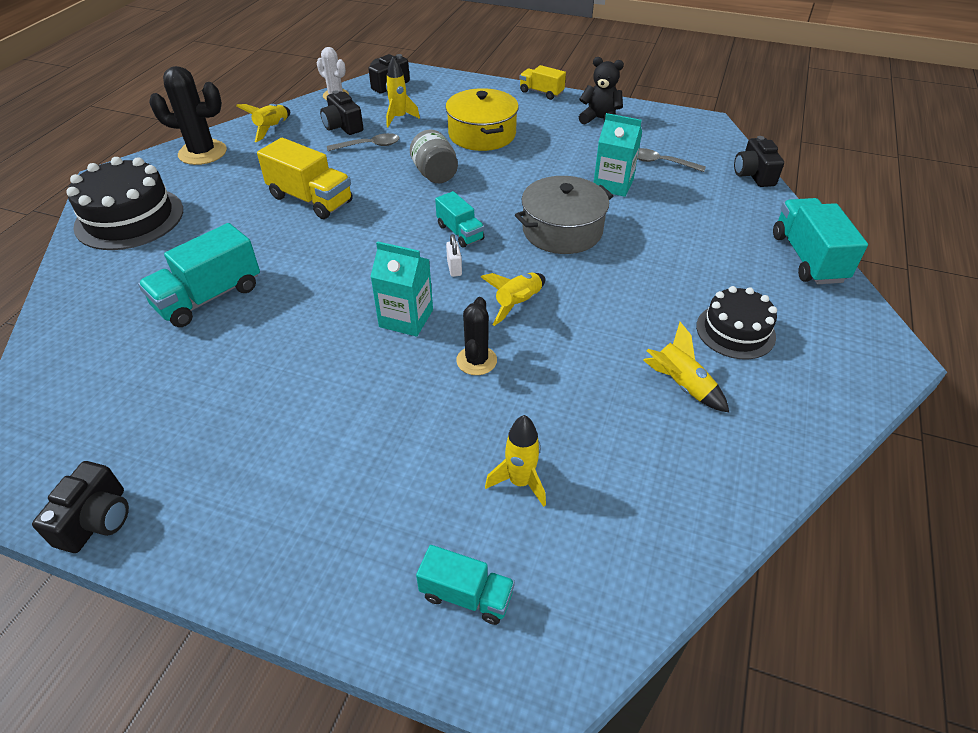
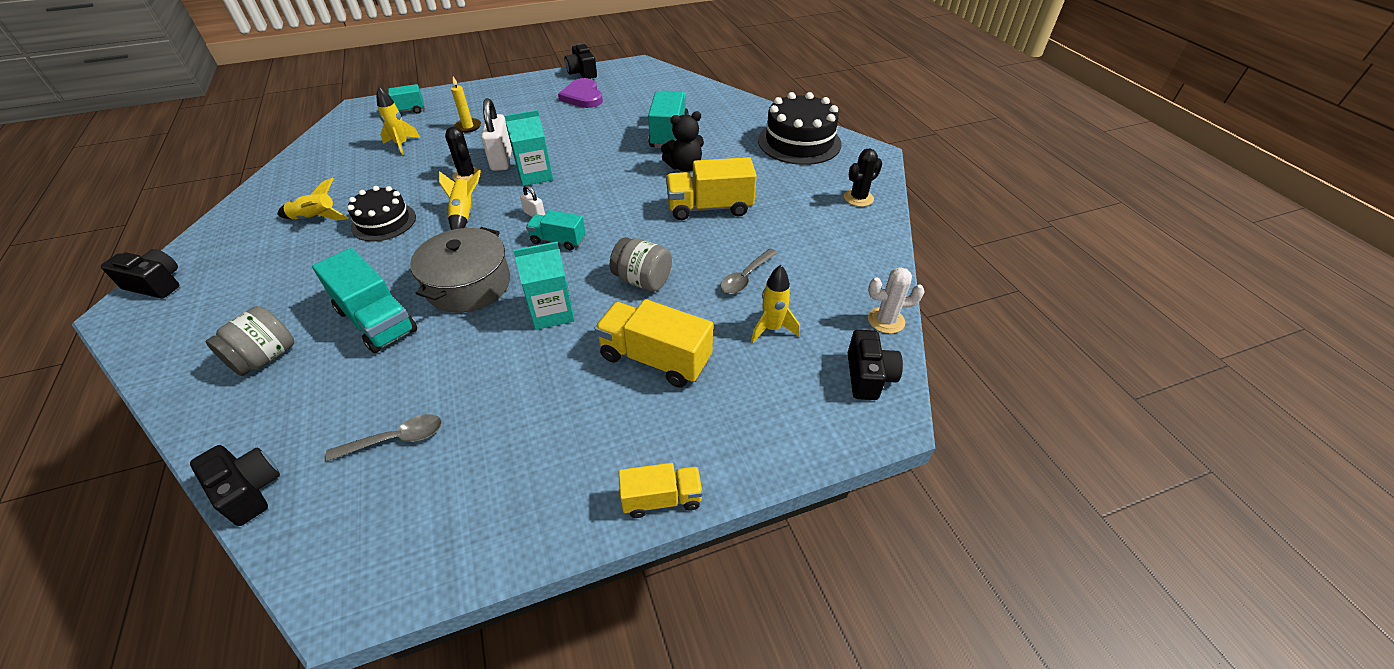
camera: 140 degrees right, 0 degrees up
(186, 442) = (583, 96): none -> purple heart
(202, 153) = (858, 198): black cactus -> black cactus, size x0.62
(272, 129) = (857, 246): yellow rocket -> none
(343, 126) = (806, 285): black camera -> black camera (156, 284)
(402, 469) = (468, 127): none -> yellow candle
(418, 365) = (502, 160): none -> white padlock
(482, 134) = (655, 358): yellow pot -> yellow truck
(600, 119) = (527, 485): black teddy bear -> black teddy bear (684, 167)
(613, 184) = (445, 366): turquoise carton -> turquoise carton (552, 312)
(735, 331) = (274, 270): black cake -> black cake (384, 222)
(744, 247) = (265, 357): none -> grey jar
(807, 258) = (187, 378): turquoise truck -> turquoise truck (376, 321)

